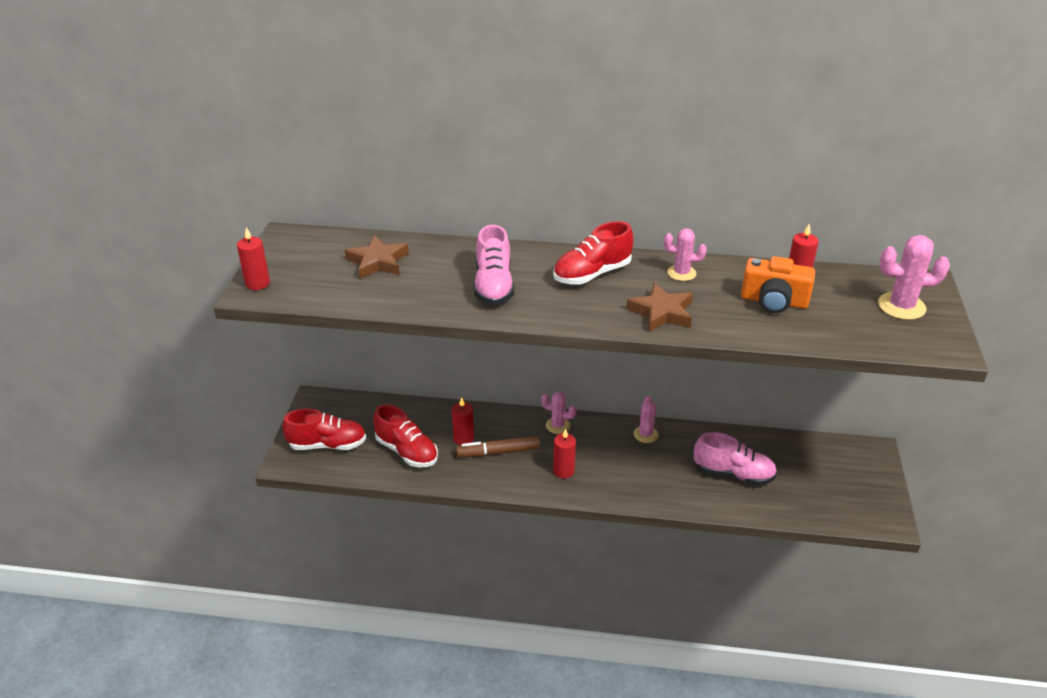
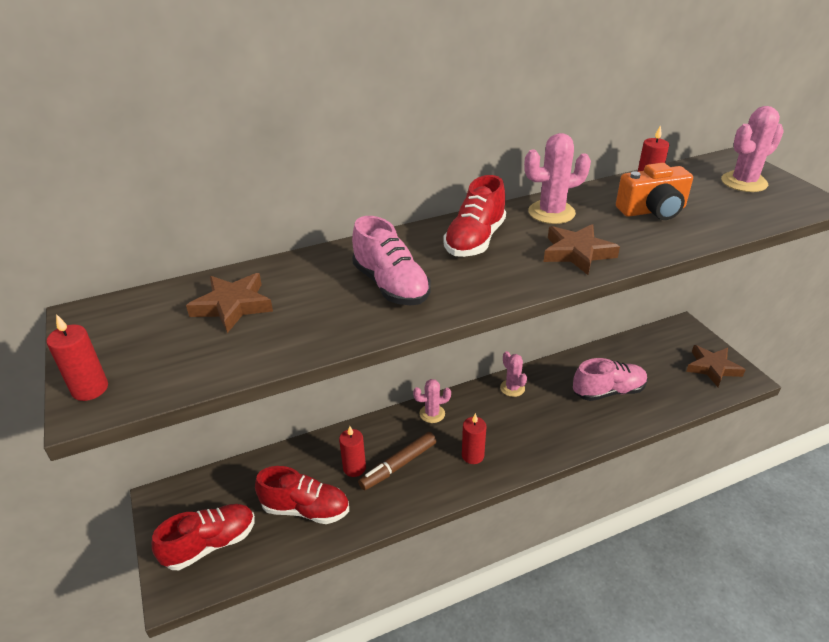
camera: 30 degrees left, 0 degrees up
(681, 273) = (551, 212): pink cactus -> pink cactus, size x1.53
(863, 498) = (712, 368): none -> brown star

